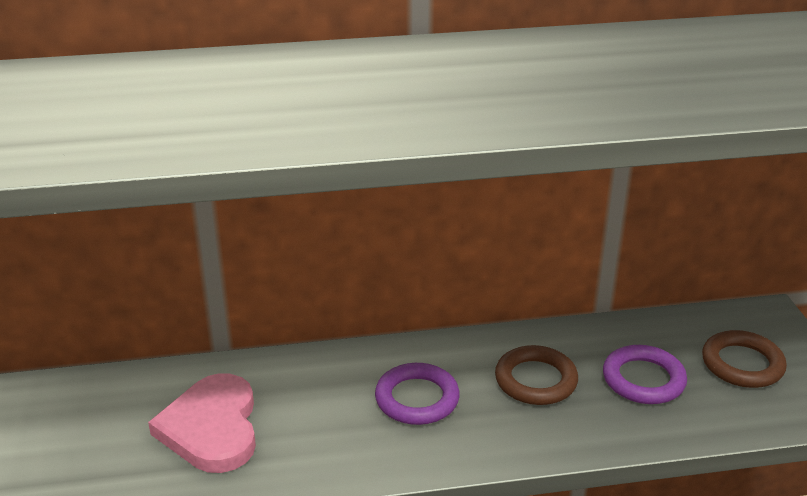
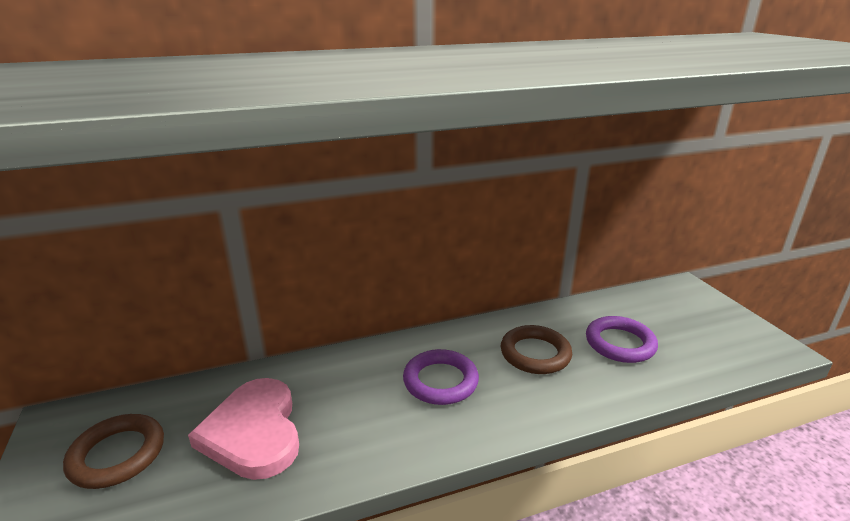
camera: 10 degrees left, 5 degrees down
(742, 364) = (687, 323): brown ring -> brown ring (117, 455)

